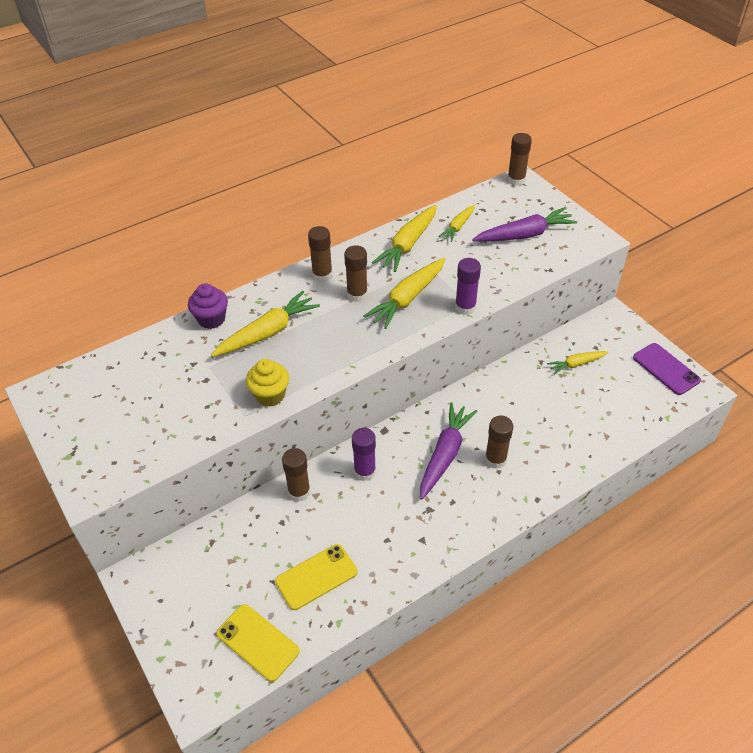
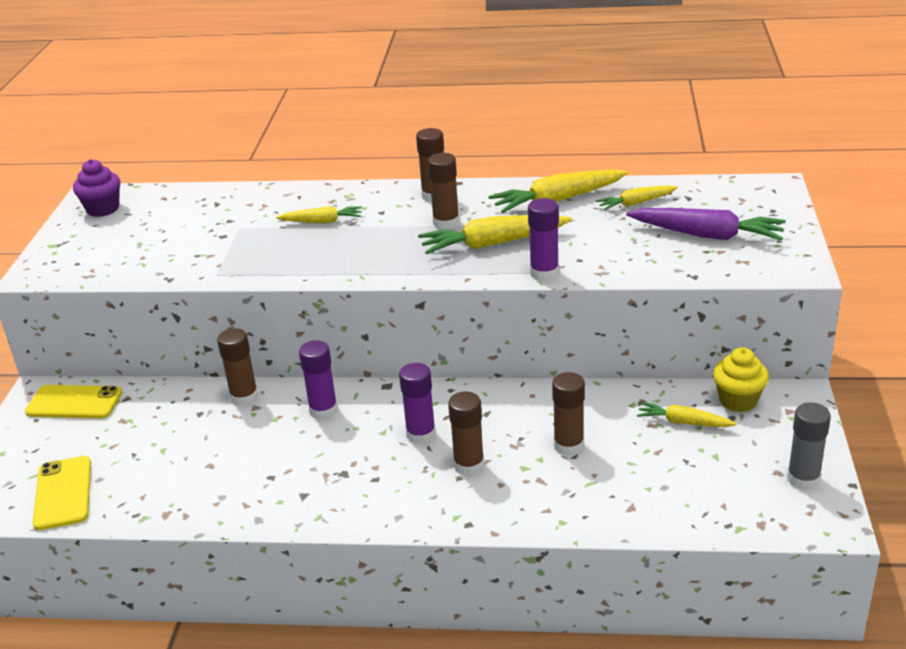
camera: 40 degrees right, 15 degrees down
(211, 319) = (288, 194): purple cupcake -> purple cupcake (103, 209)
(268, 332) = (322, 221): yellow carrot -> yellow carrot, size x0.59
(270, 395) = (258, 268): yellow cupcake -> yellow cupcake (738, 400)
(316, 577) = (172, 471): yellow phone -> yellow phone (74, 403)
(445, 454) = (421, 434): purple carrot -> purple glue stick
(516, 180) = (768, 184): brown glue stick -> brown glue stick (568, 446)
(666, 369) = (803, 479): purple phone -> grey glue stick

